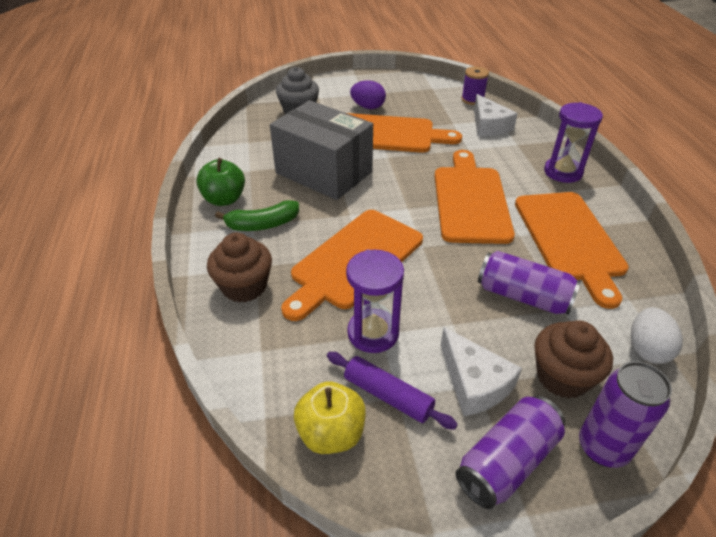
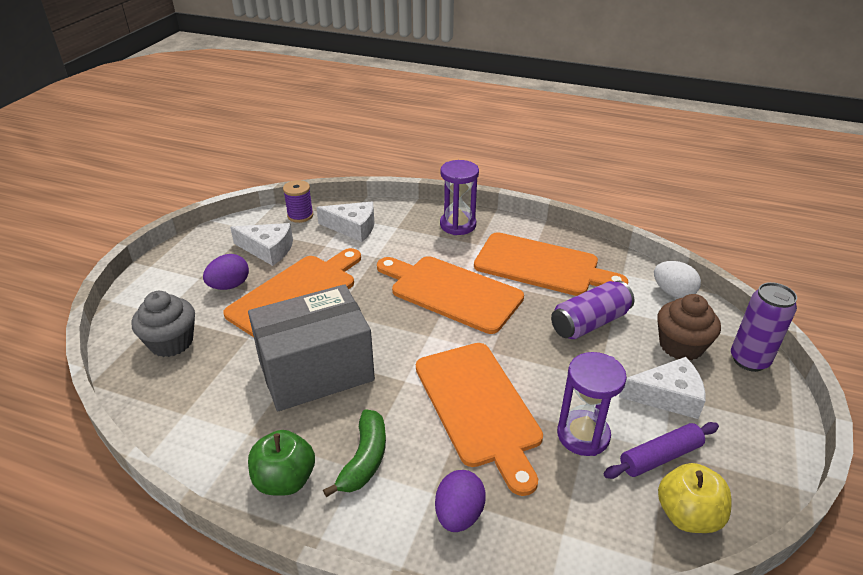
camera: 60 degrees left, 5 degrees down
(244, 286) = (459, 514): brown cupcake -> purple egg
(419, 104) = (268, 250): none -> white cheese
(507, 461) = (747, 415): purple can -> none

